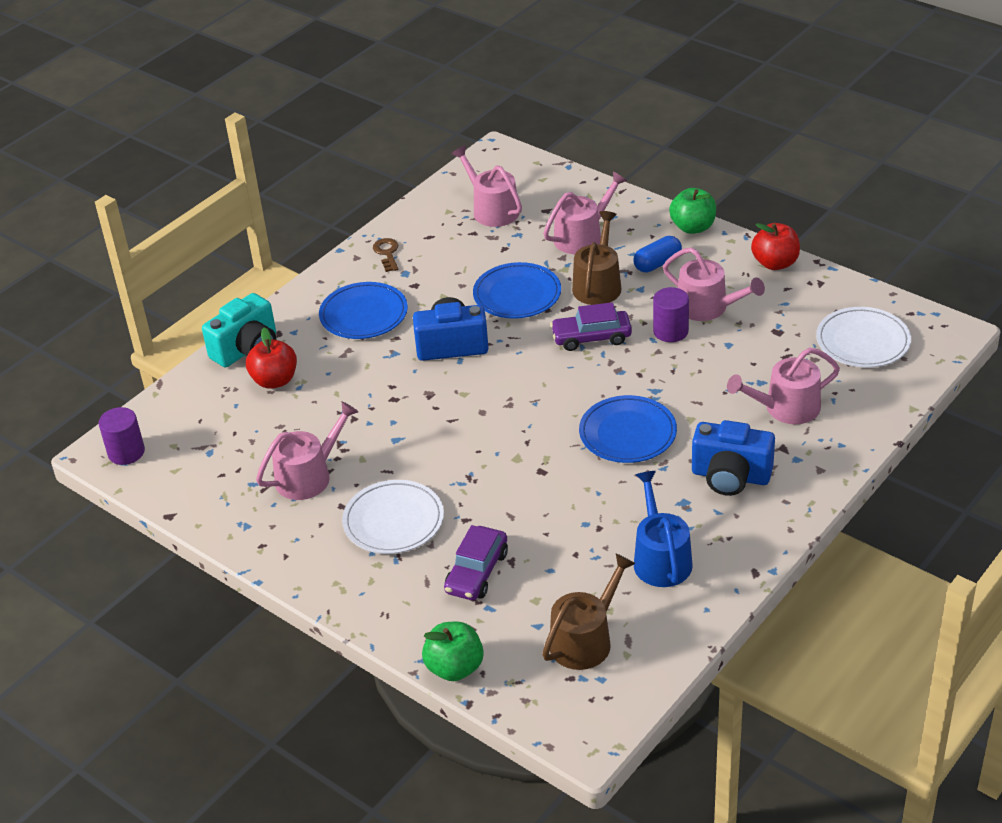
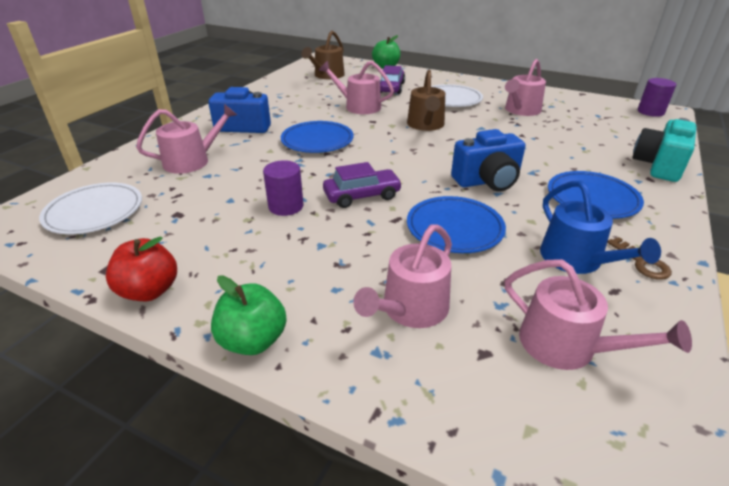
camera: 165 degrees right, 5 degrees down
(275, 380) = (607, 149): red apple -> none
(598, 285) = (370, 245): brown watering can -> brown watering can (426, 125)
(657, 263) = (303, 277): blue capsule -> none
(660, 558) = (291, 97): blue watering can -> blue watering can (576, 260)
(707, 307) = (246, 231): pink watering can -> pink watering can (358, 106)

